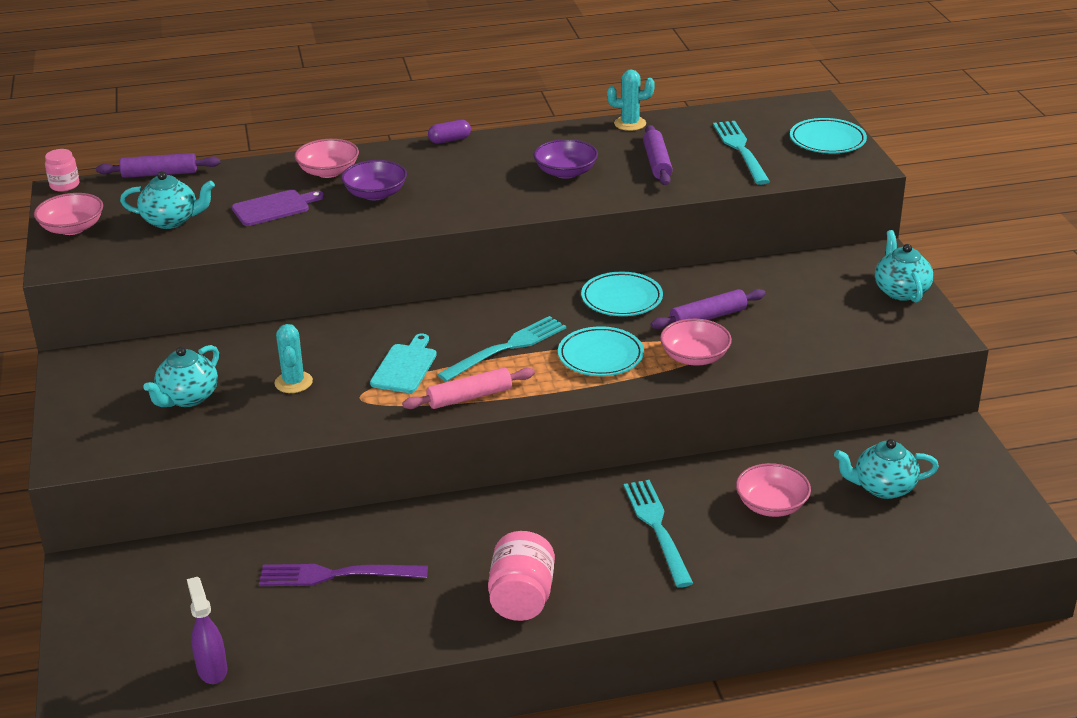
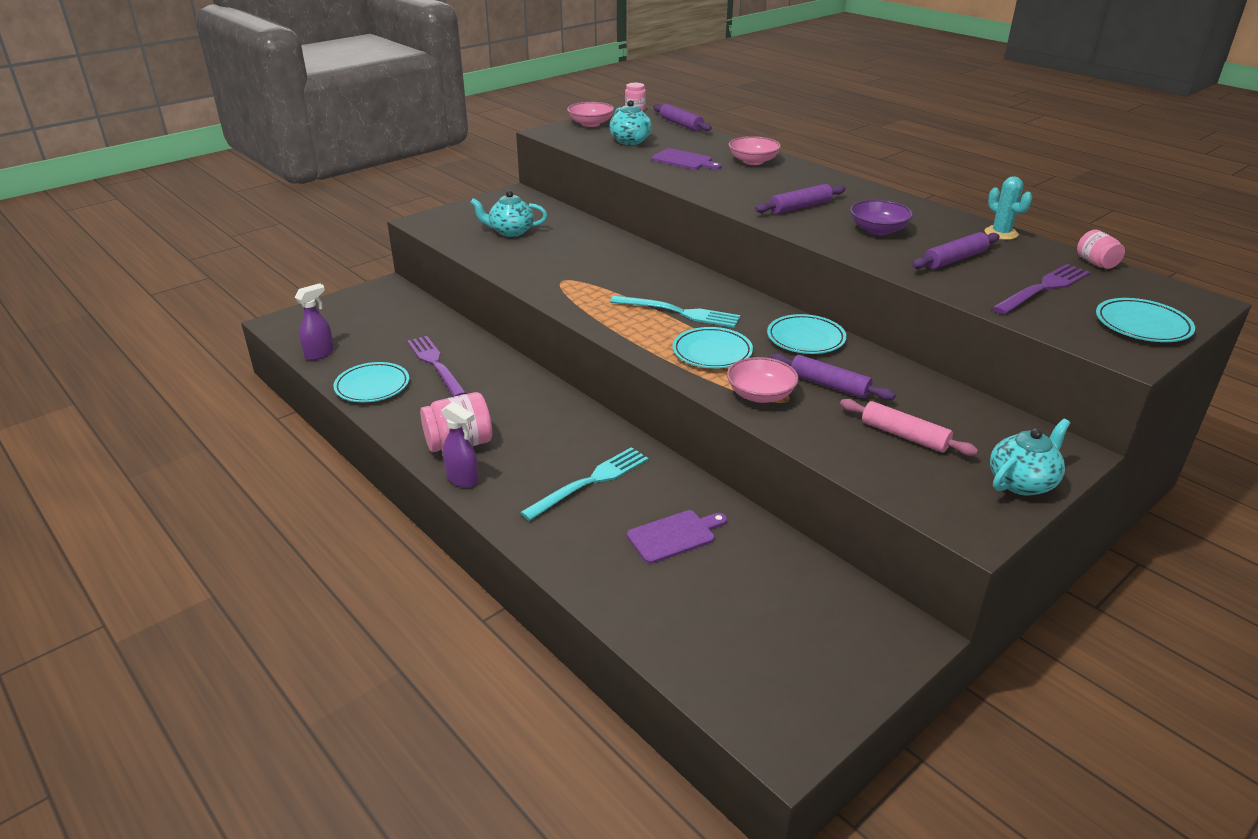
camera: 60 degrees right, 0 degrees up
(293, 382) = (558, 255): turquoise cactus -> none
(339, 639) = (372, 386): none -> turquoise plate
(375, 194) = (745, 181): purple bowl -> none
(405, 367) = (614, 284): turquoise cutting board -> none
(449, 140) = (858, 182): purple capsule -> none
(469, 397) = (601, 317): pink rolling pin -> pink rolling pin (904, 435)
(474, 189) = (800, 207): none -> purple rolling pin
(589, 612) = (463, 479): none -> purple spray bottle
(720, 111) = (1096, 263): none -> pink jar
(740, 150) = (1043, 288): turquoise fork -> purple fork
(771, 505) = (674, 536): pink bowl -> purple cutting board
(883, 488) = (764, 601): turquoise teapot -> none

